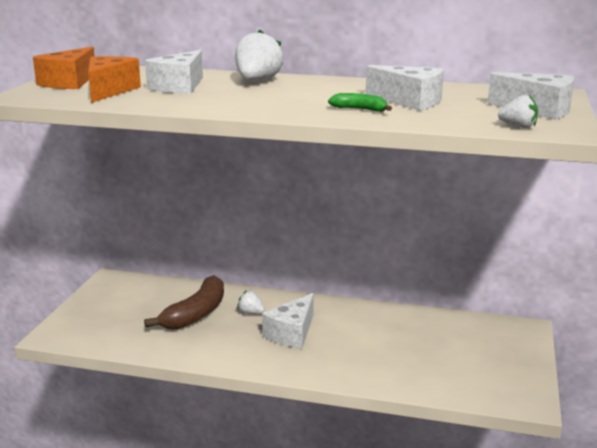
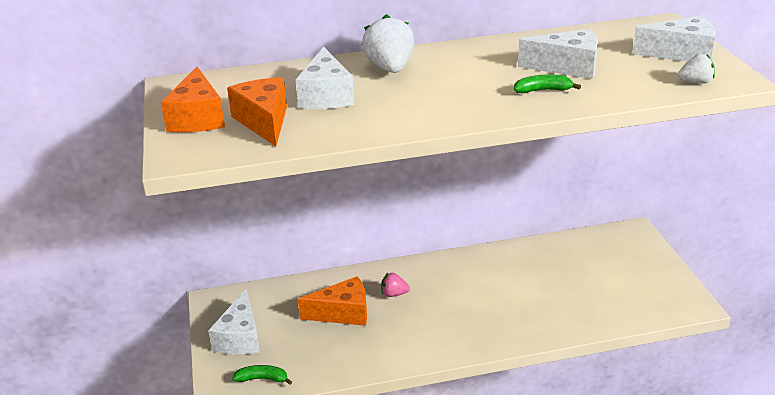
camera: 25 degrees left, 10 degrees up
(87, 338) = (262, 379): none -> green banana
(196, 314) = (343, 313): brown banana -> orange cheese
(251, 313) = (394, 294): white strawberry -> pink strawberry
(292, 333) = (451, 304): white cheese -> white cheese (240, 337)

